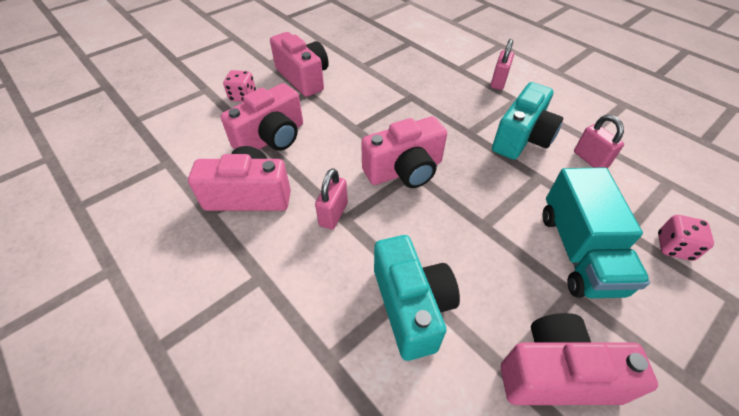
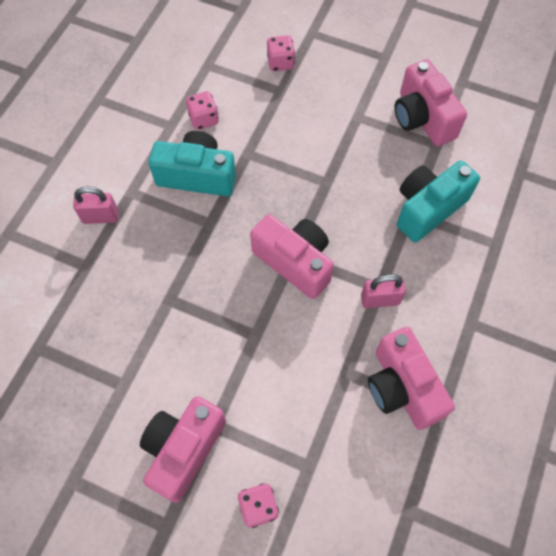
camera: 115 degrees left, 15 degrees up
(271, 138) = (315, 417): pink camera -> none
(579, 251) = (317, 117): turquoise truck -> none
(590, 159) = (203, 119): pink padlock -> pink dice

